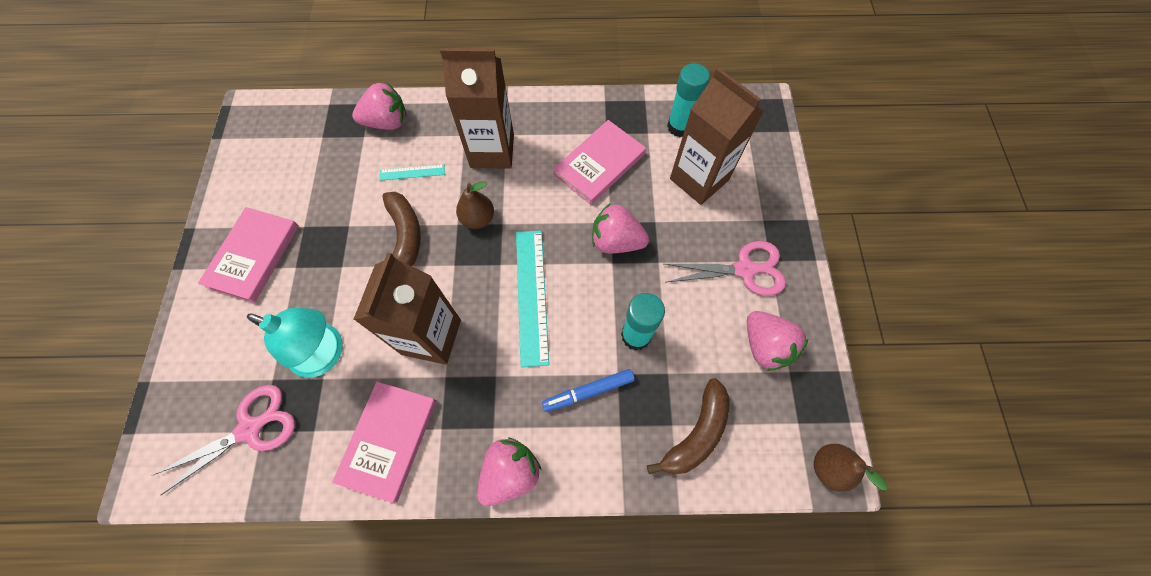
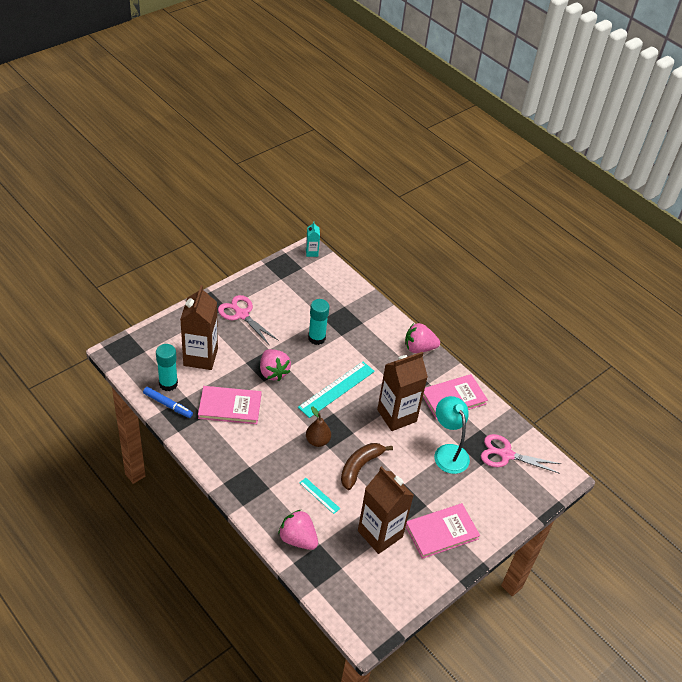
camera: 135 degrees left, 20 degrees down
(492, 151) = (268, 465): brown carton -> brown carton (380, 534)
(588, 391) = (359, 341): blue marker -> blue marker (168, 405)
(696, 433) = (340, 297): brown banana -> none
(765, 346) = (276, 291): pink strawberry -> none
(828, 467) = (311, 252): brown pear -> turquoise carton

